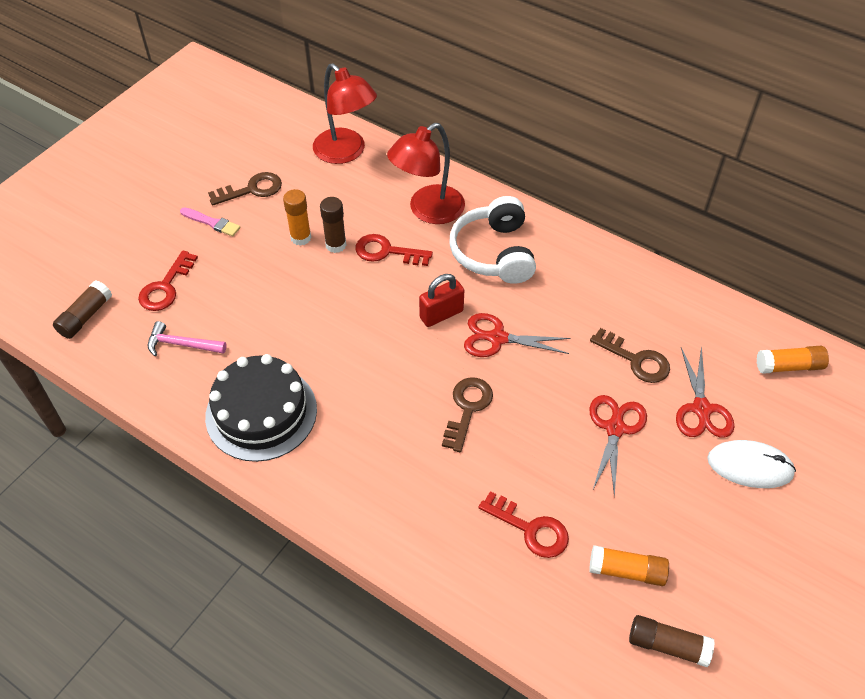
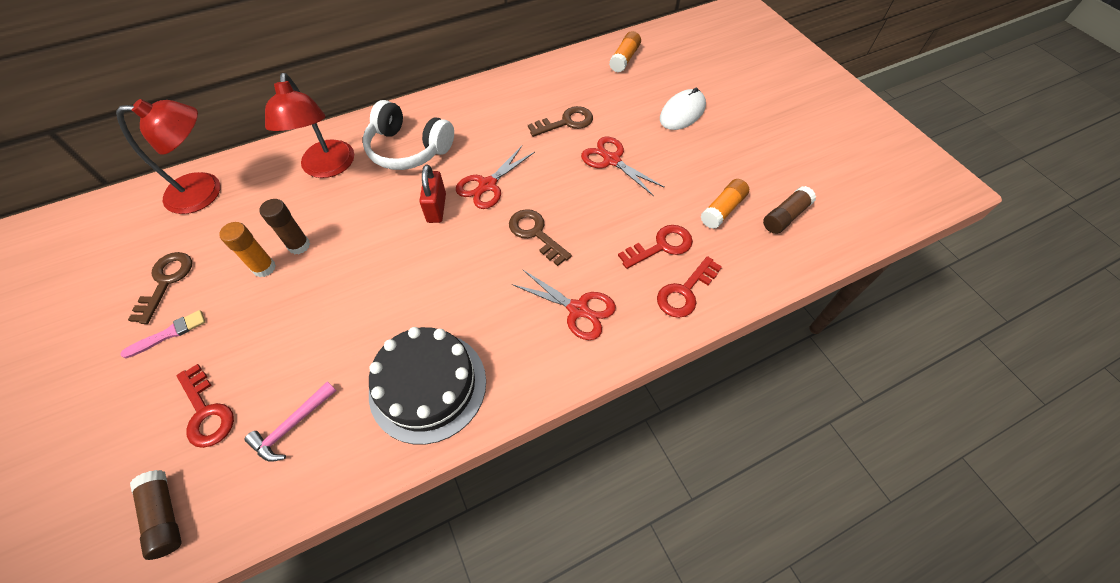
camera: 60 degrees left, 5 degrees up
(387, 252) = (342, 213): red key -> red key (685, 292)
(701, 409) = (627, 111): red scissors -> red scissors (578, 309)

